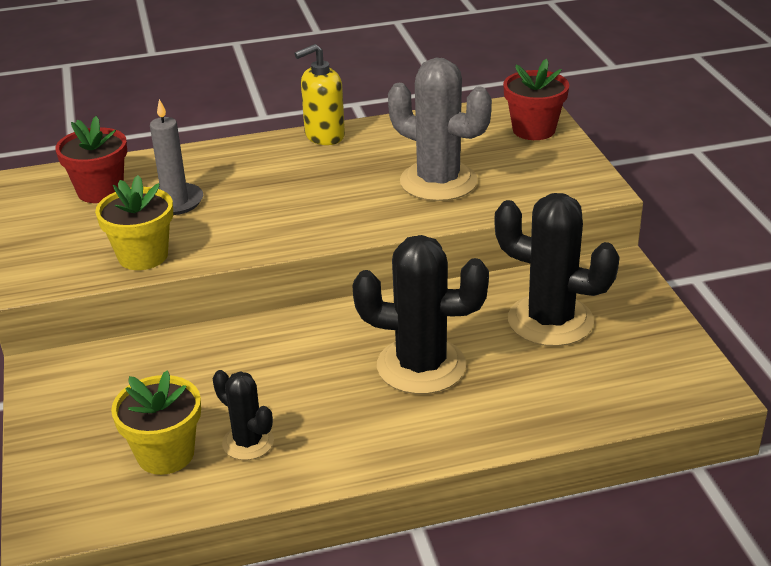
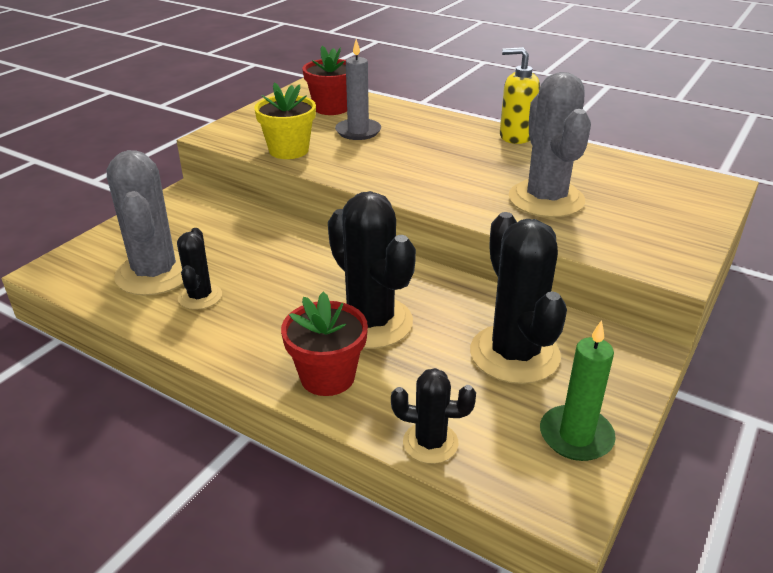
camera: 45 degrees right, 0 degrees up
(165, 454) = (155, 273): yellow flower pot -> grey cactus
(533, 130) = (691, 202): red flower pot -> red flower pot (327, 377)
(591, 414) = (430, 443): none -> black cactus
(660, 347) = (576, 436): none -> green candle

